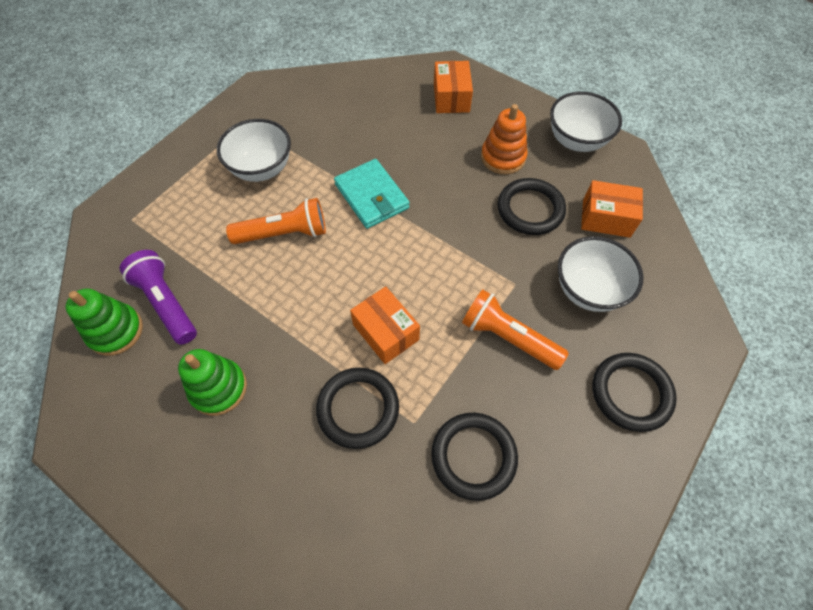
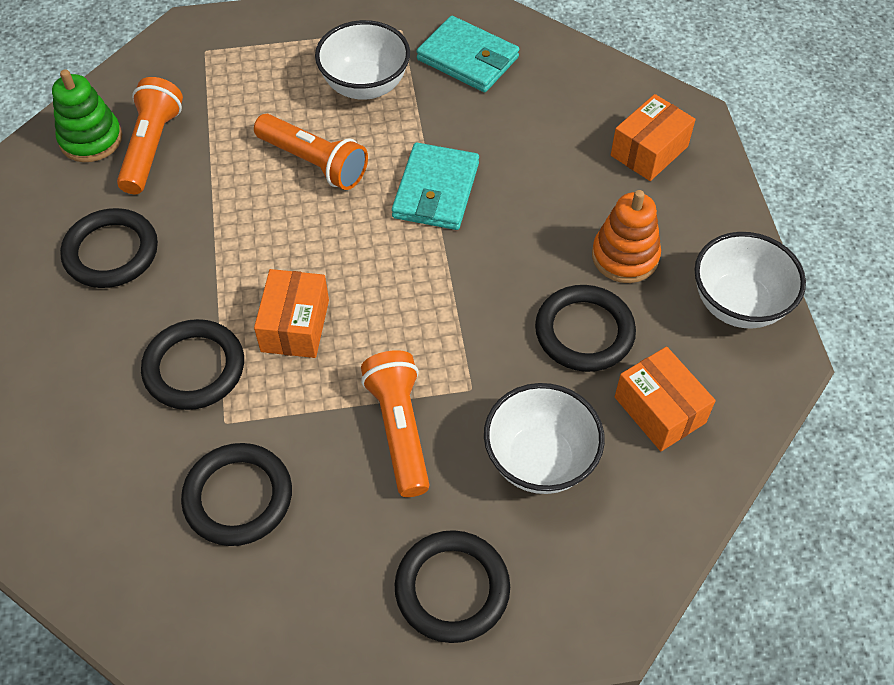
camera: 45 degrees right, 5 degrees down
(166, 303) = (152, 147): purple flashlight -> orange flashlight
(218, 388) = (111, 252): green stacking toy -> black ring
(303, 114) = (467, 59): none -> turquoise wallet

